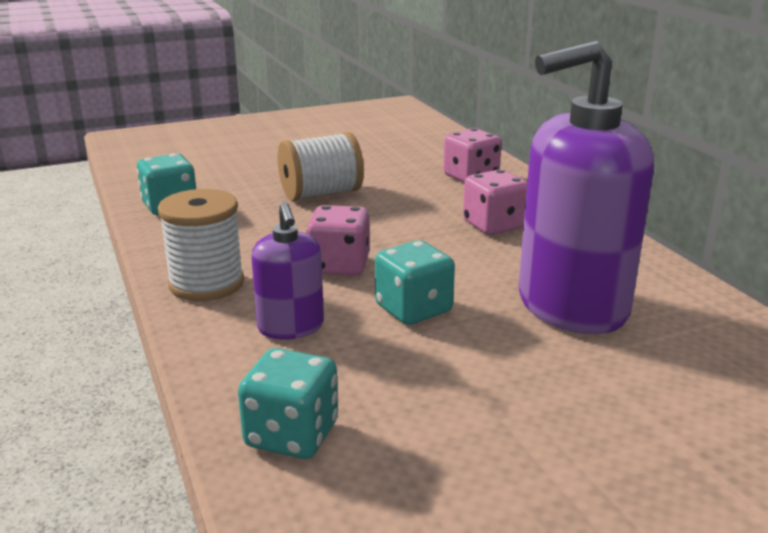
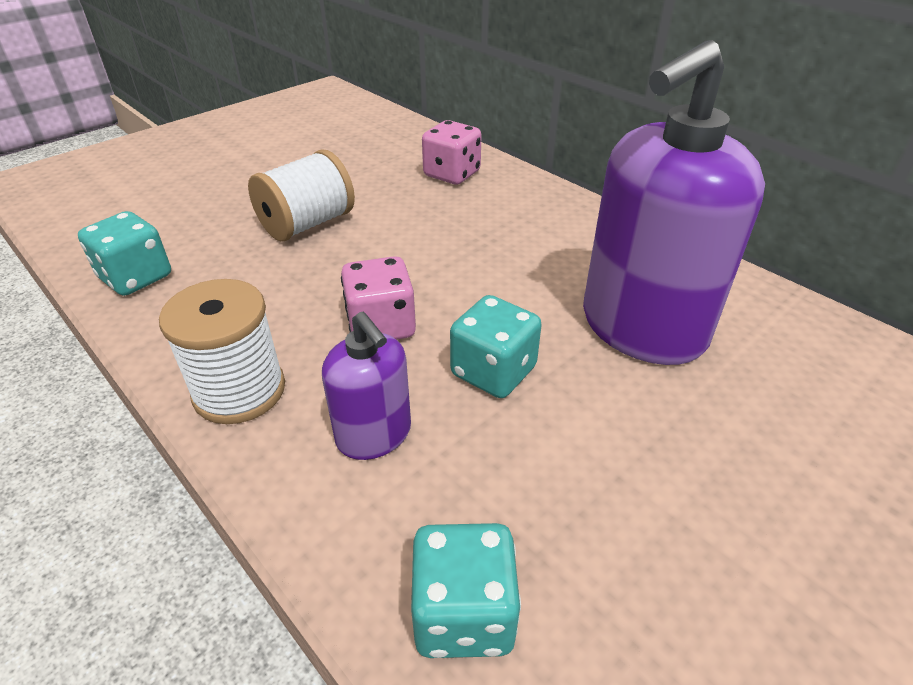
camera: 20 degrees left, 15 degrees up
(494, 225) = (509, 234): pink dice -> none

